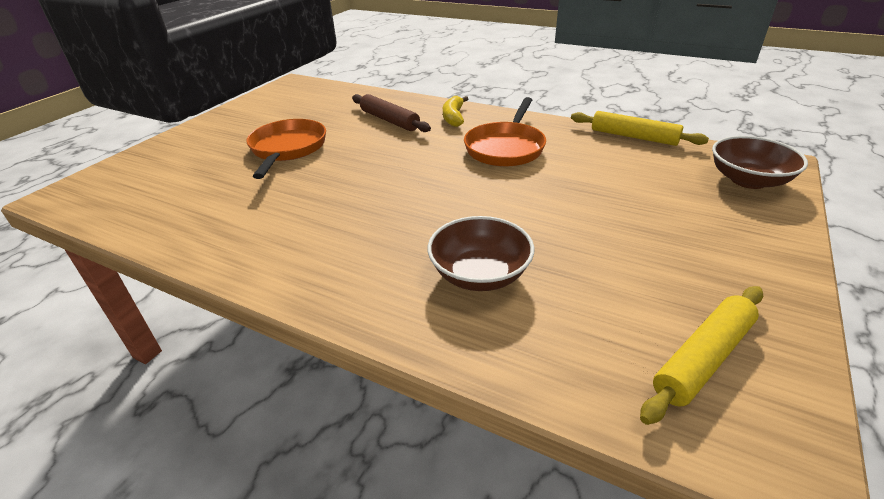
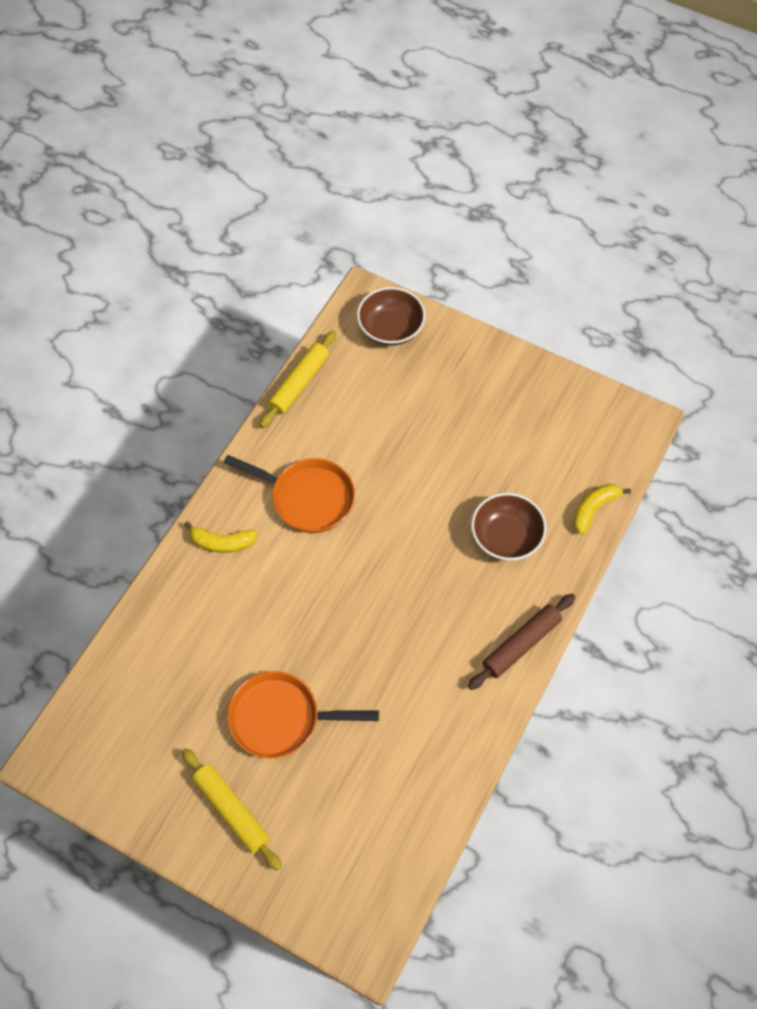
camera: 90 degrees left, 25 degrees up
(389, 120) = (218, 613): brown rolling pin -> brown rolling pin (521, 645)
(548, 373) = (593, 509): none -> yellow banana
(703, 358) = (581, 430): yellow rolling pin -> yellow rolling pin (232, 810)

